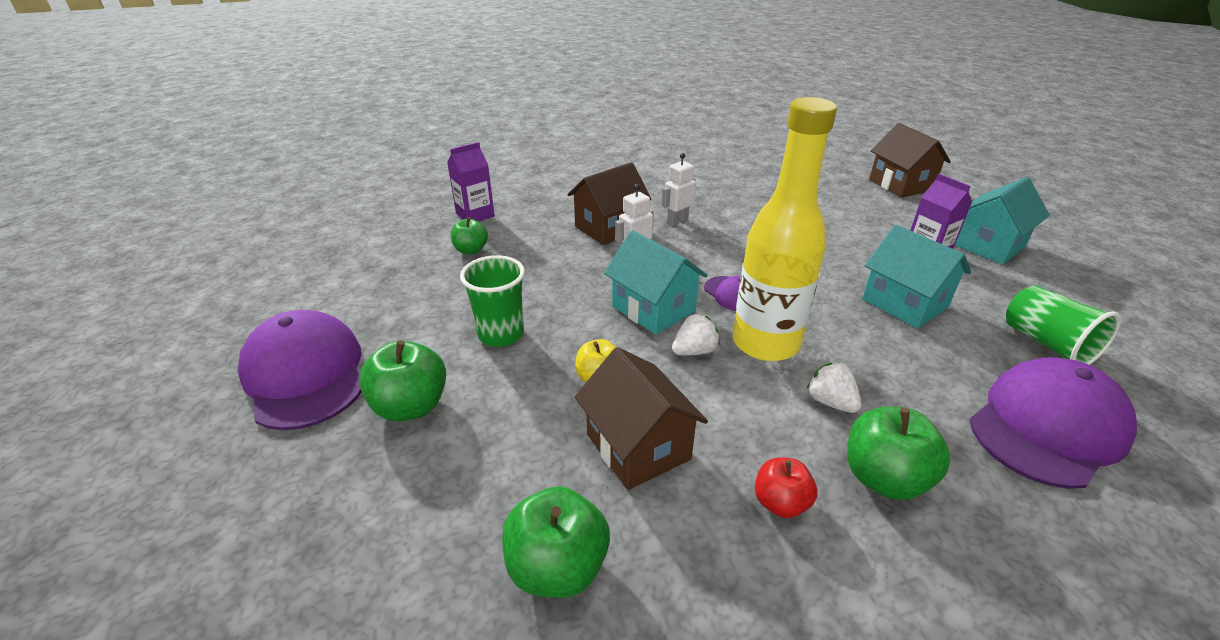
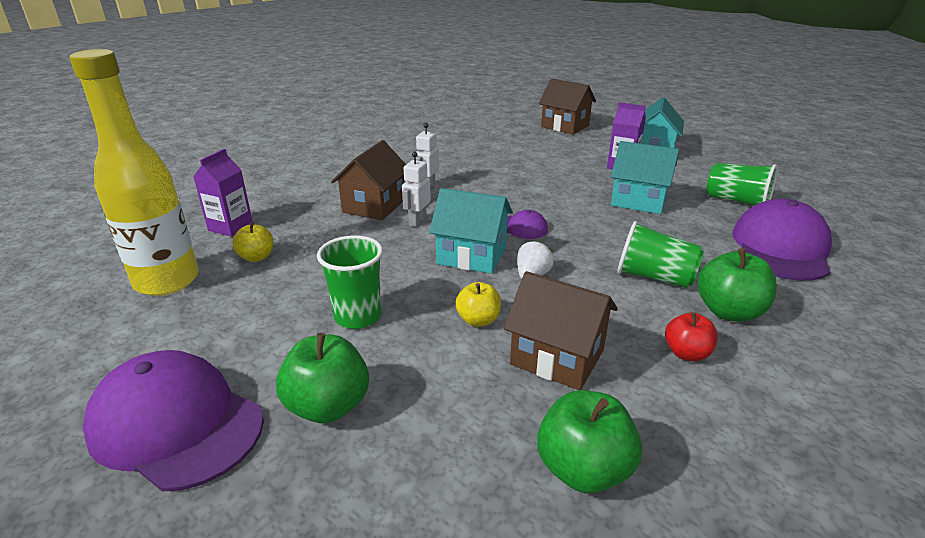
camera: 30 degrees left, 5 degrees down
(471, 250) = (256, 257): green apple -> yellow apple
(765, 343) = (576, 253): yellow bottle -> yellow bottle (167, 281)
(830, 402) = (654, 277): white strawberry -> green cup

